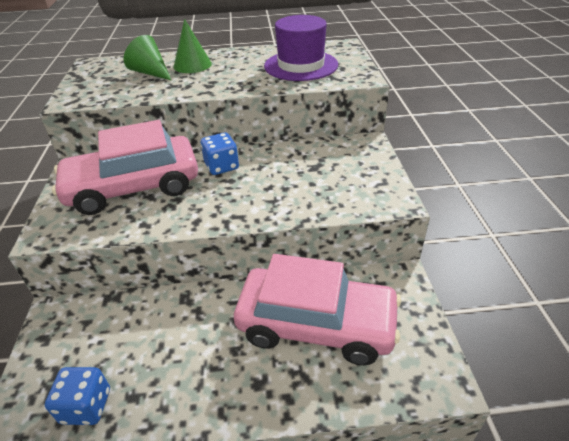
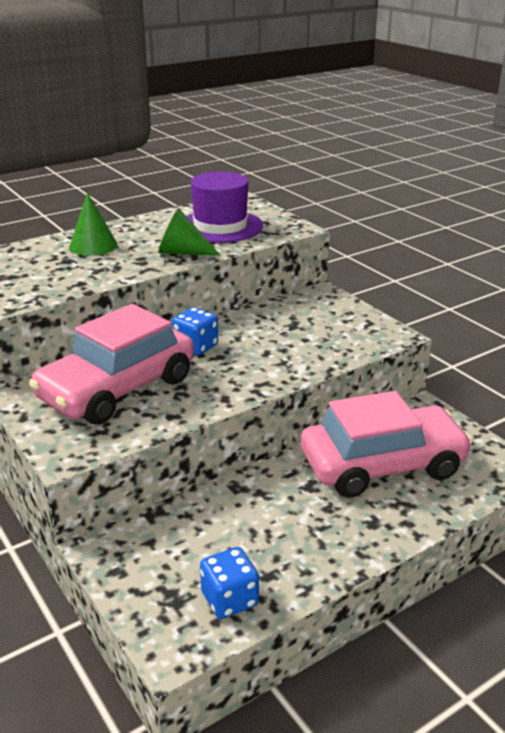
camera: 30 degrees left, 10 degrees down
(150, 73) = (51, 262): green cone -> green cone (182, 252)

